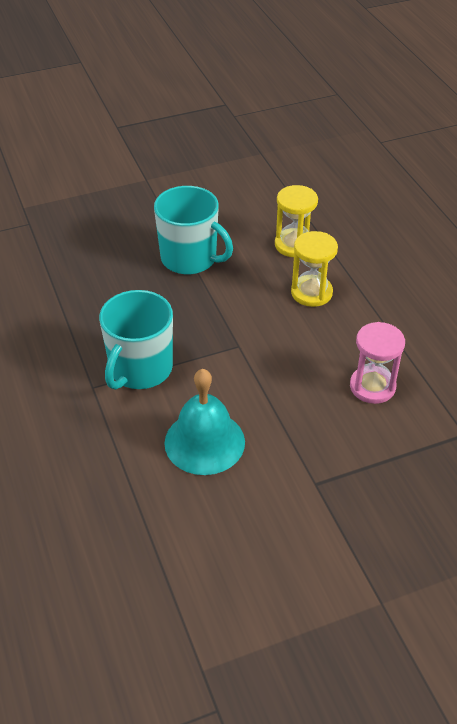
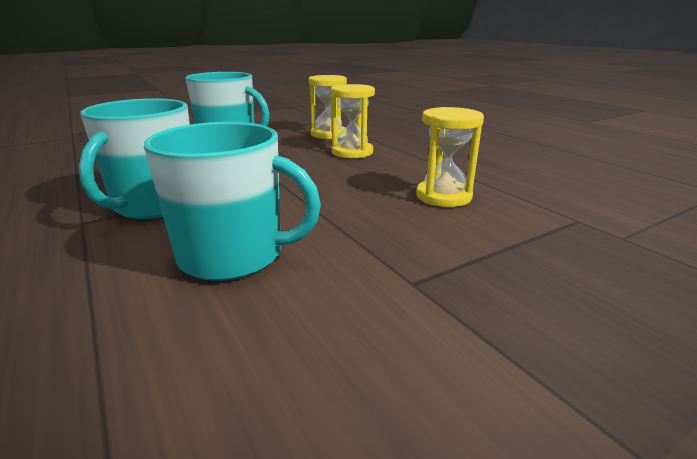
camera: 10 degrees left, 20 degrees down
(204, 442) = (234, 256): turquoise bell -> turquoise mug
(372, 386) = (443, 196): pink hourglass -> yellow hourglass

